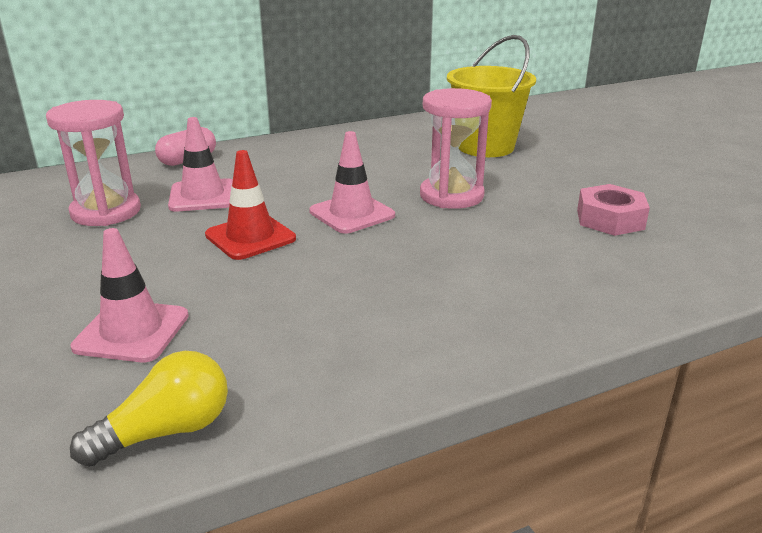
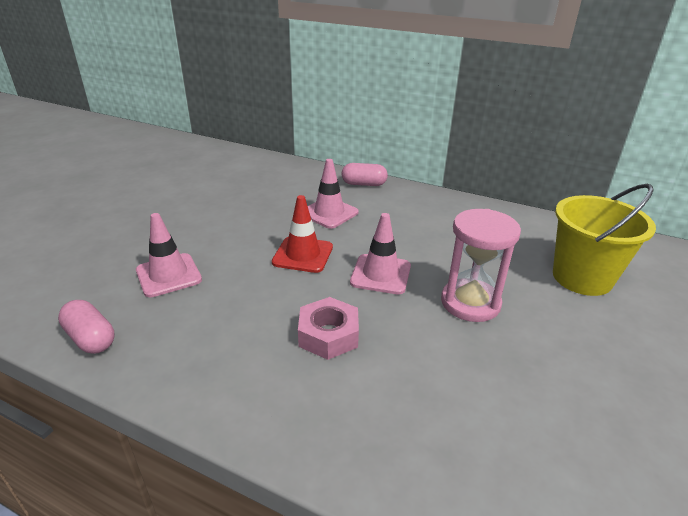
camera: 50 degrees right, 5 degrees up
(106, 212) = (274, 198): pink hourglass -> none
(166, 431) = (91, 338): yellow light bulb -> pink capsule
(610, 219) = (564, 414): pink nut -> pink nut (328, 335)

